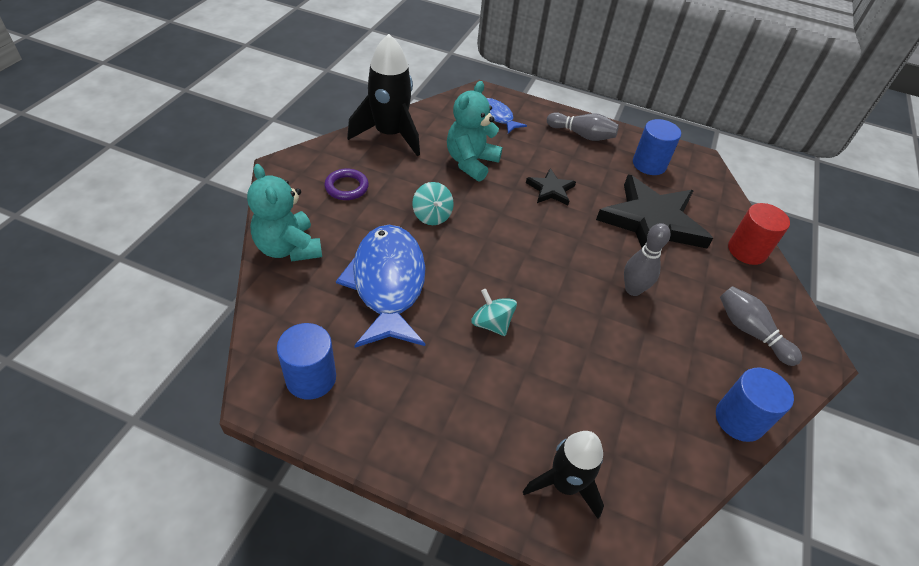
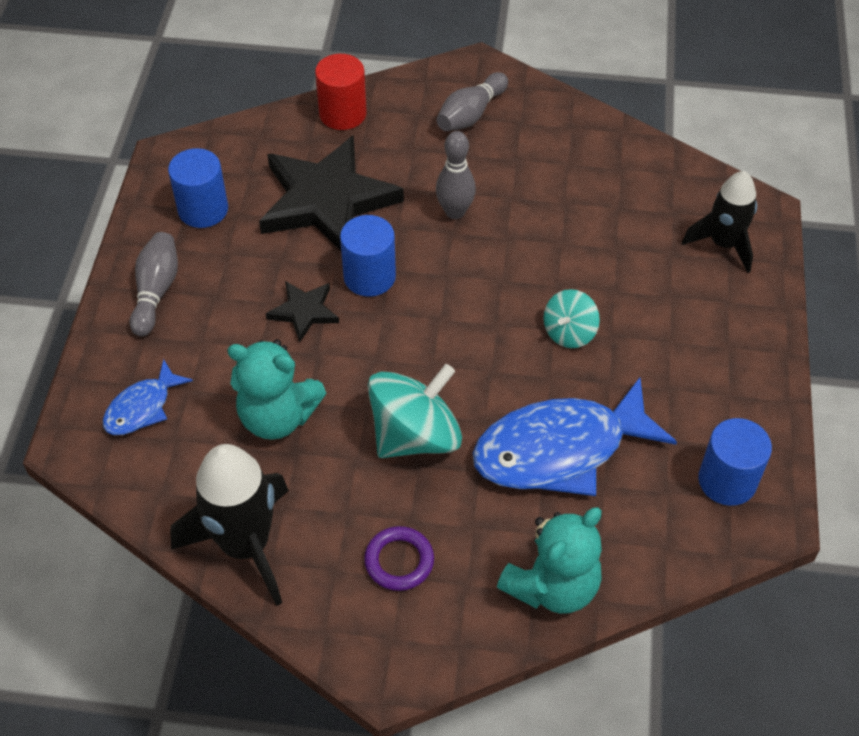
camera: 100 degrees left, 5 degrees up
(432, 216) = (415, 435): turquoise spinning top -> turquoise spinning top, size x1.80
(739, 419) = (587, 125): blue cylinder -> blue cylinder (369, 276)

